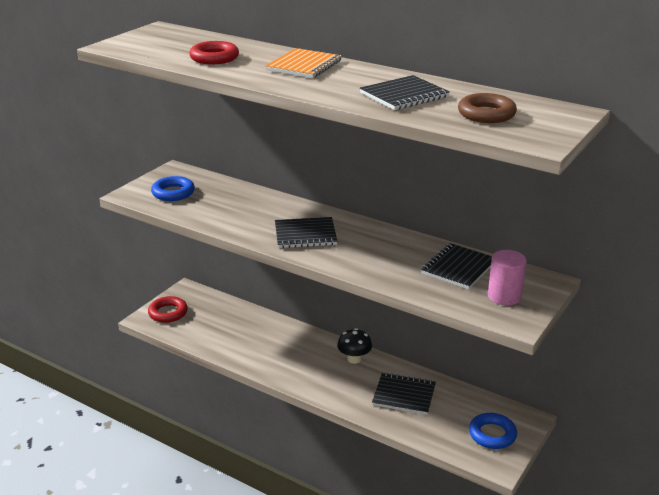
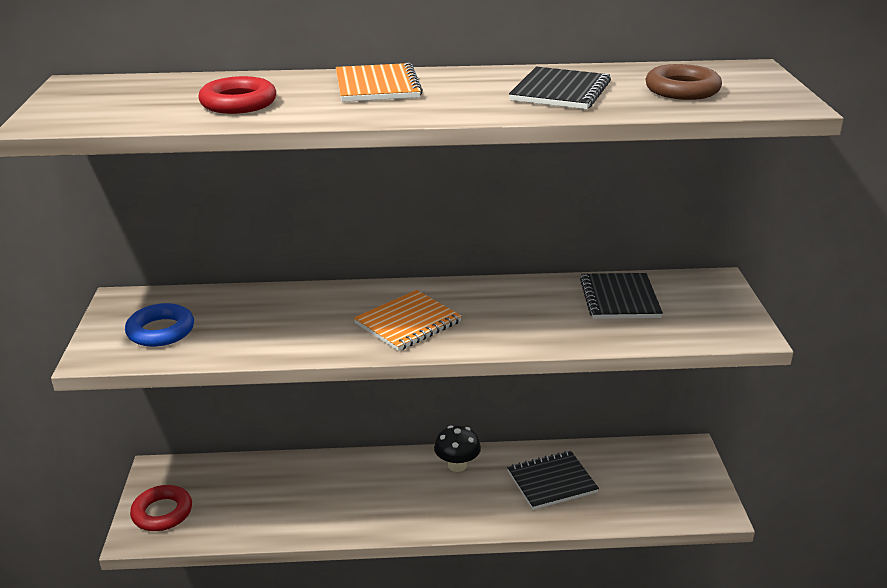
camera: 35 degrees left, 0 degrees up
(305, 234) = (408, 323): black notebook -> orange notebook
(492, 434) = (677, 482): blue ring -> none
(504, 296) = (701, 312): pink cylinder -> none

